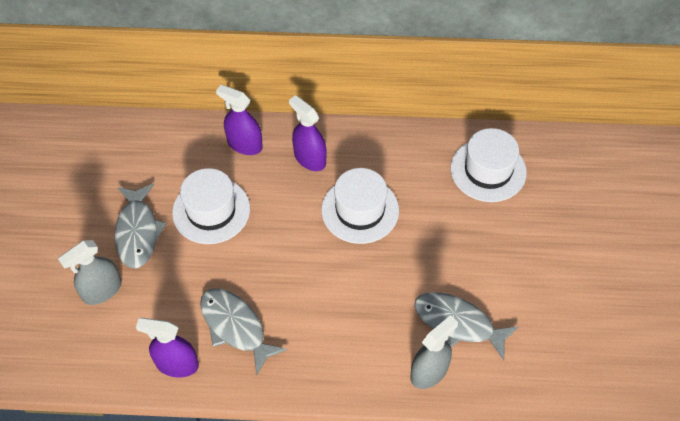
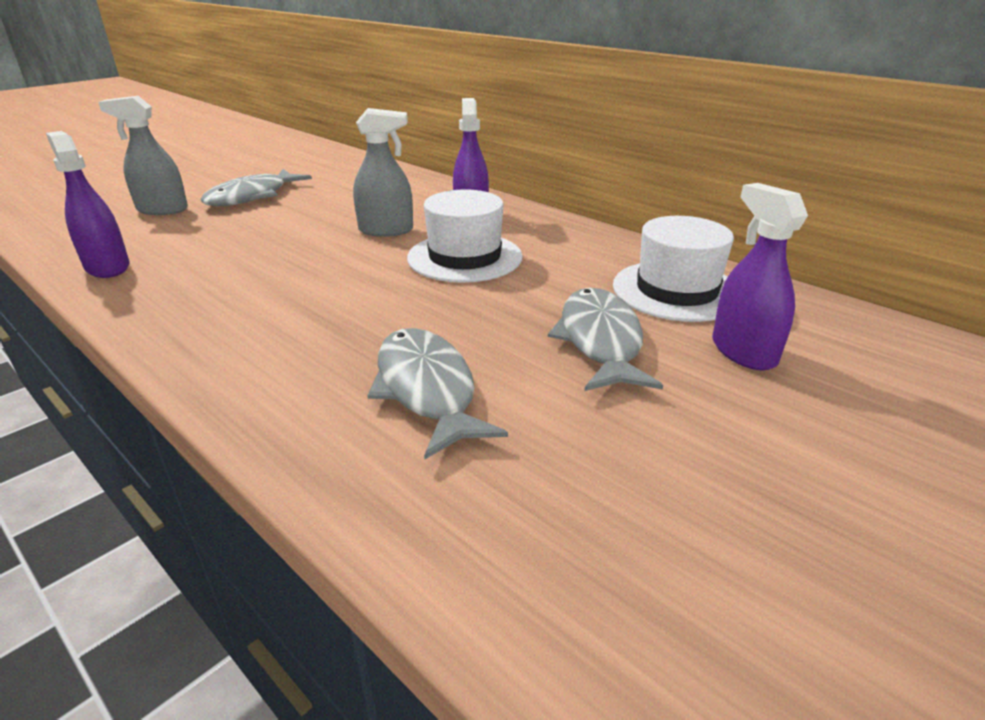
camera: 40 degrees right, 25 degrees down
(211, 210) = (328, 208): white hat -> none
(235, 327) = (200, 270): grey fish -> grey fish (600, 341)
(244, 144) = (426, 190): purple spray bottle -> purple spray bottle (743, 351)
(429, 372) = (306, 412): grey spray bottle -> grey spray bottle (386, 230)

